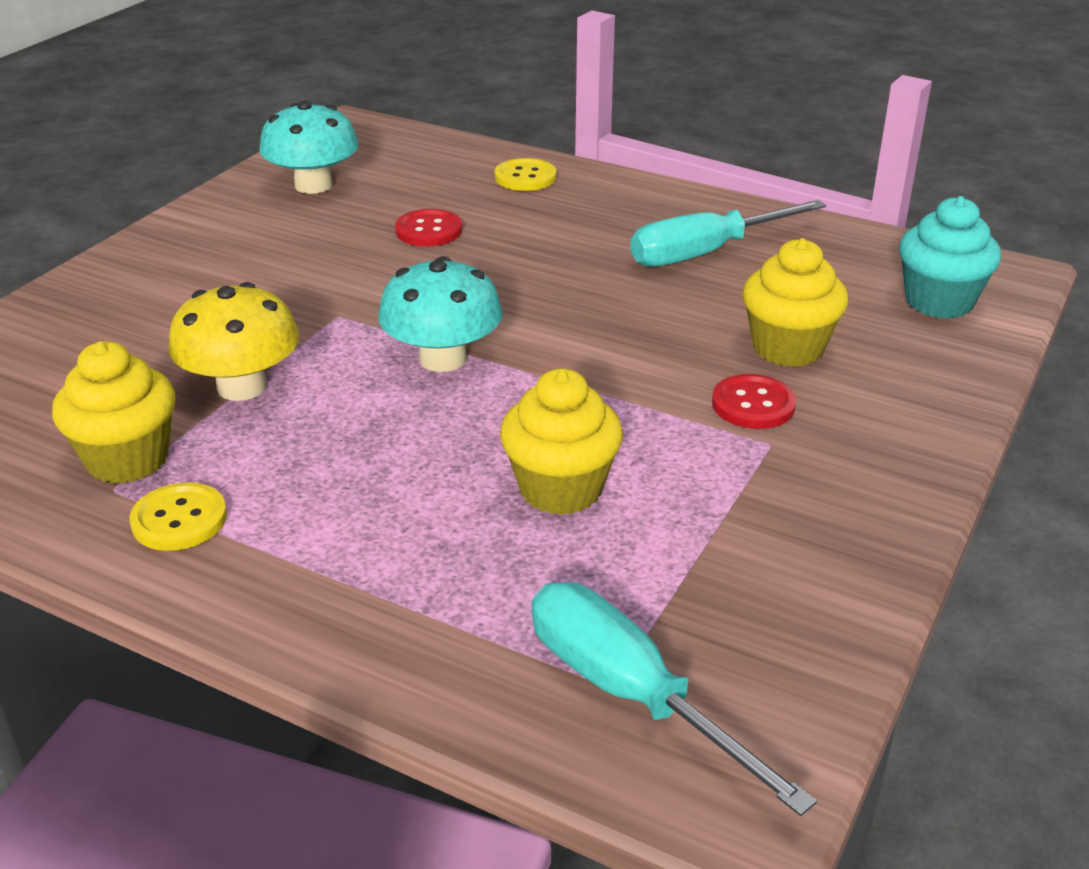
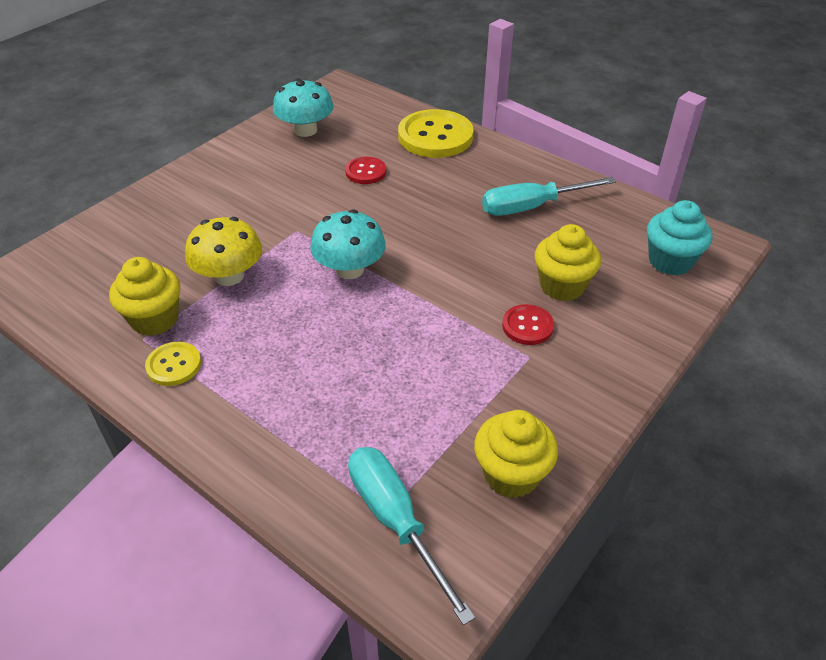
camera: 10 degrees right, 10 degrees up
(525, 177) = (435, 136): yellow button -> yellow button, size x1.94
(560, 489) = (394, 373): yellow cupcake -> yellow cupcake (511, 474)

